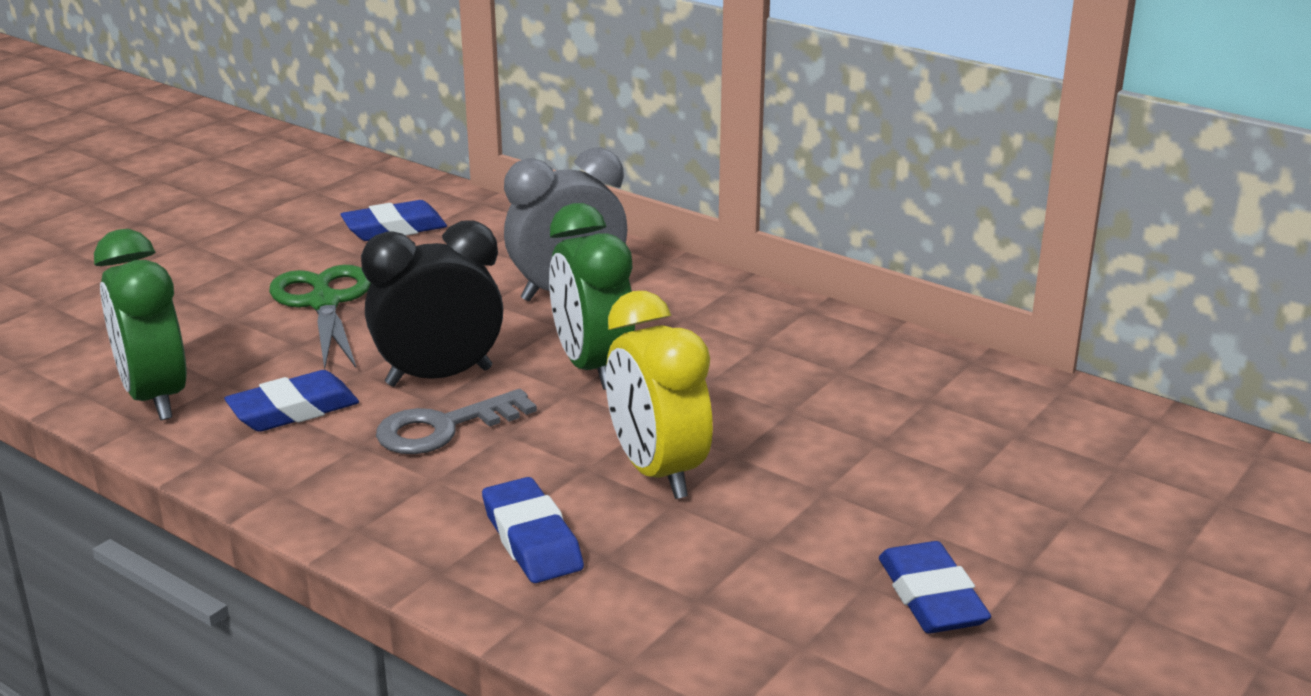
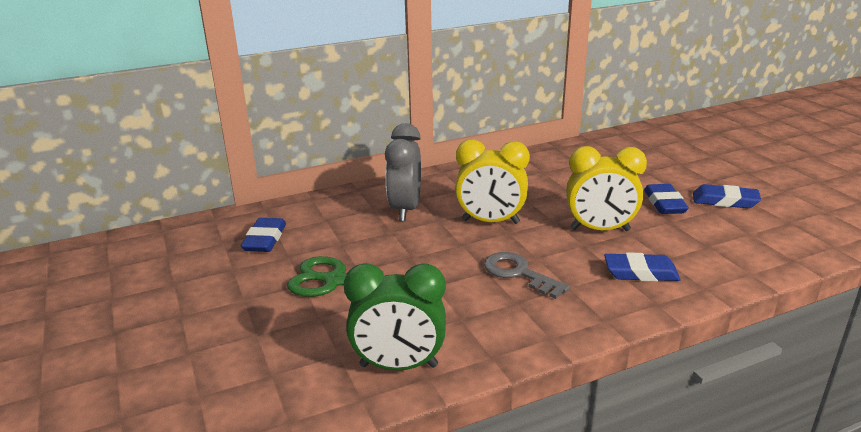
camera: 60 degrees left, 0 degrees up
(293, 410) = (460, 316): blue eraser -> blue eraser (664, 203)
(439, 377) = (462, 263): black clock -> none
(443, 428) = (518, 273): grey key -> grey key turned 135 degrees clockwise
(592, 367) = (490, 221): green clock -> yellow clock

